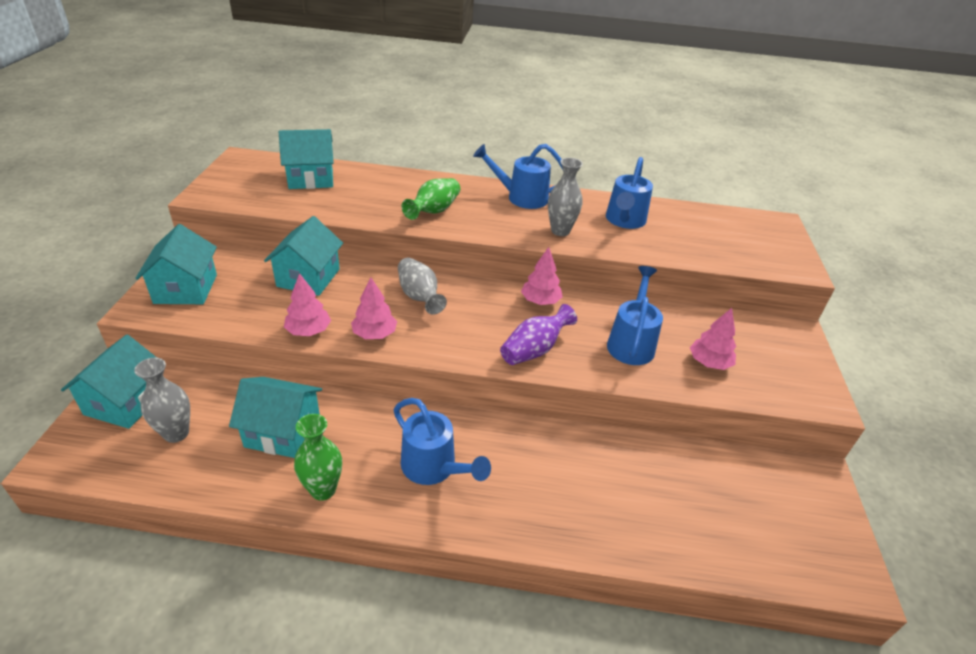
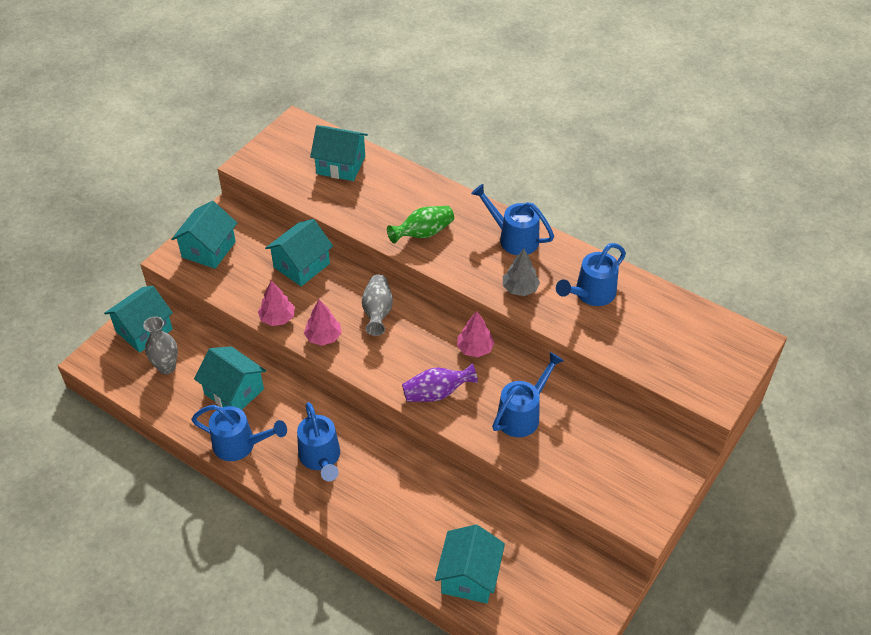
camera: 30 degrees right, 10 degrees up
(323, 490) = (240, 445): green vase -> blue watering can
(560, 231) = (520, 288): grey vase -> grey tree
(688, 533) = (469, 576): none -> turquoise house
(709, 363) = (574, 456): pink tree -> none

